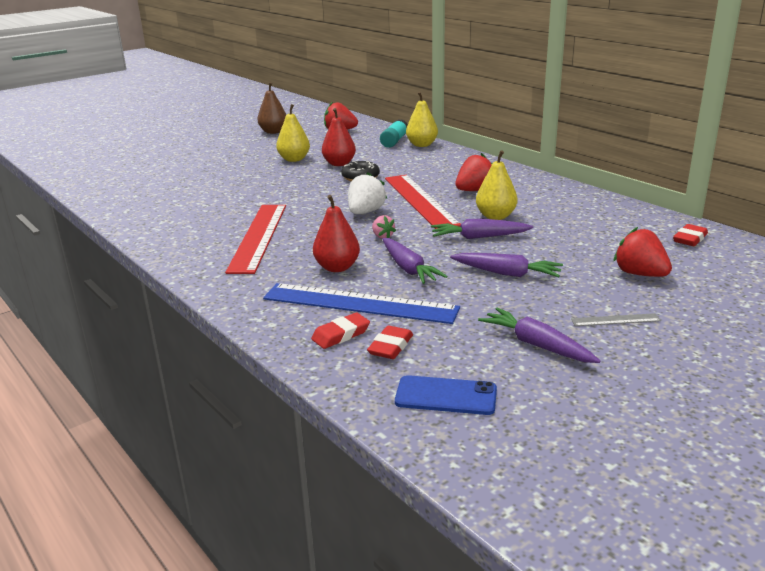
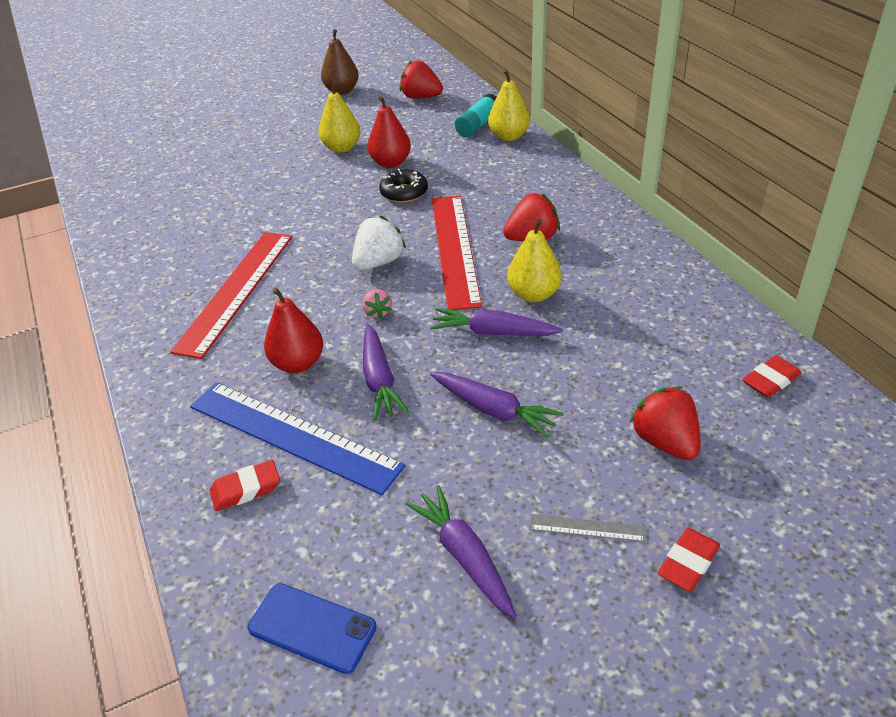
camera: 15 degrees right, 15 degrees up
(390, 346) = (291, 523): red eraser -> red eraser (688, 563)

